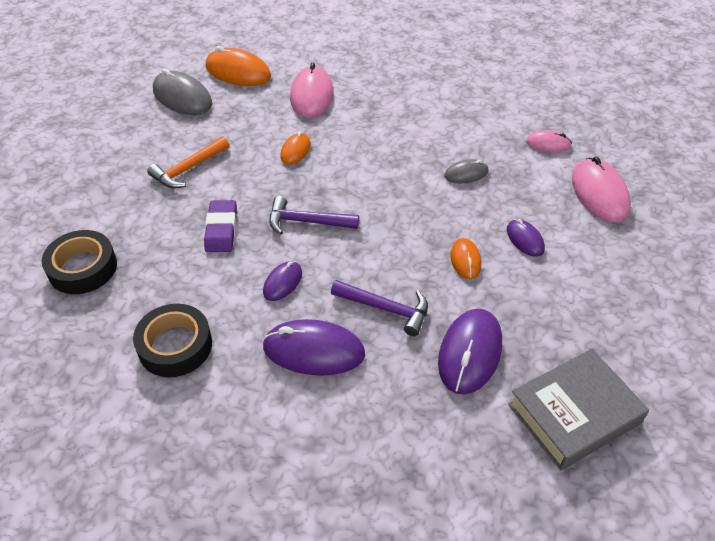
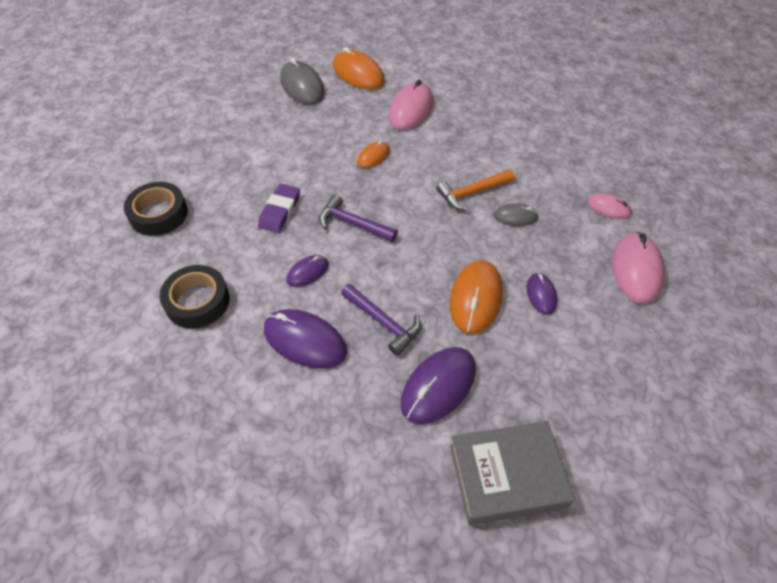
camera: 20 degrees right, 5 degrees up
(188, 169) = (278, 151): orange hammer -> orange hammer (472, 192)
(465, 260) = (476, 298): orange mouse -> orange mouse, size x1.80

